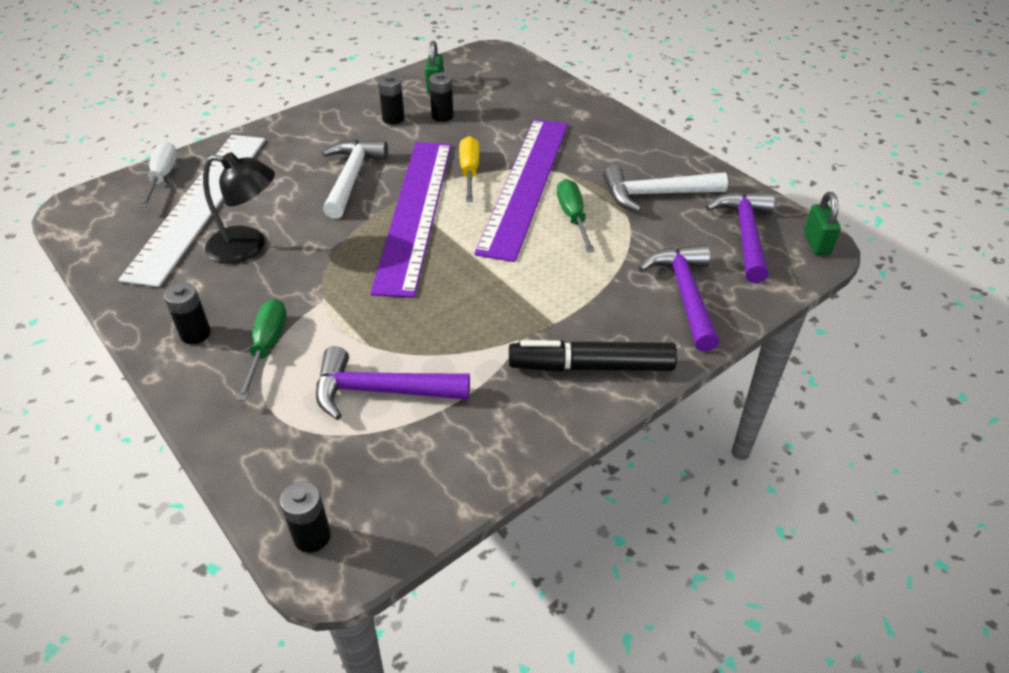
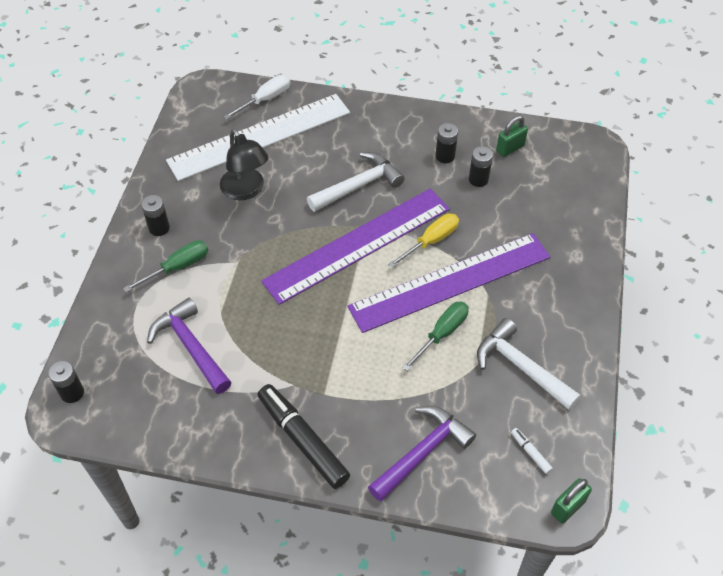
camera: 50 degrees right, 10 degrees up
(745, 234) = (530, 452): purple hammer -> white marker

